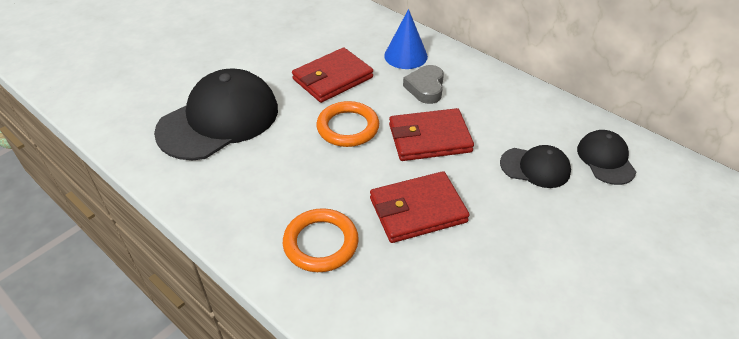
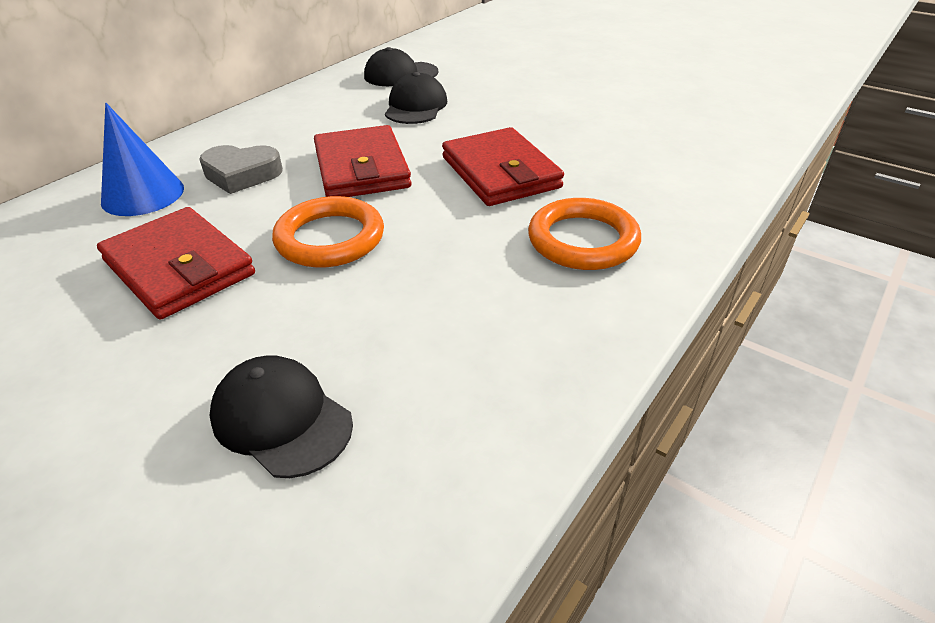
camera: 95 degrees left, 5 degrees down
(219, 120) = (281, 419): black cap -> black cap, size x0.50

